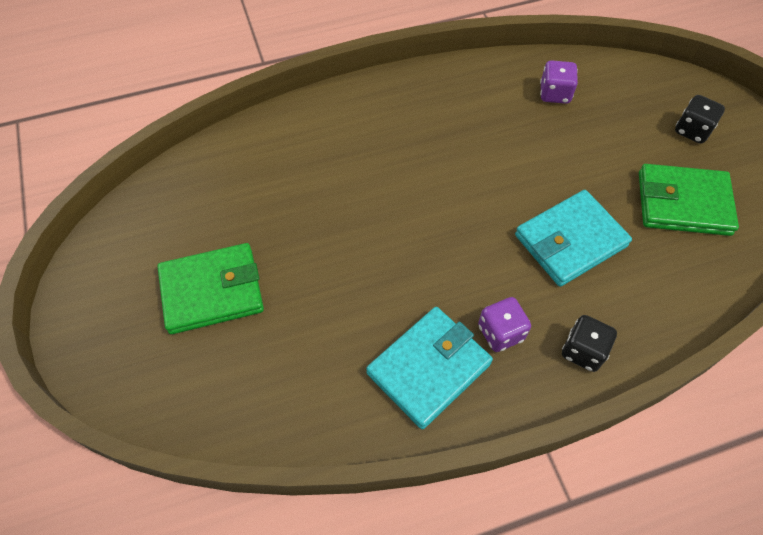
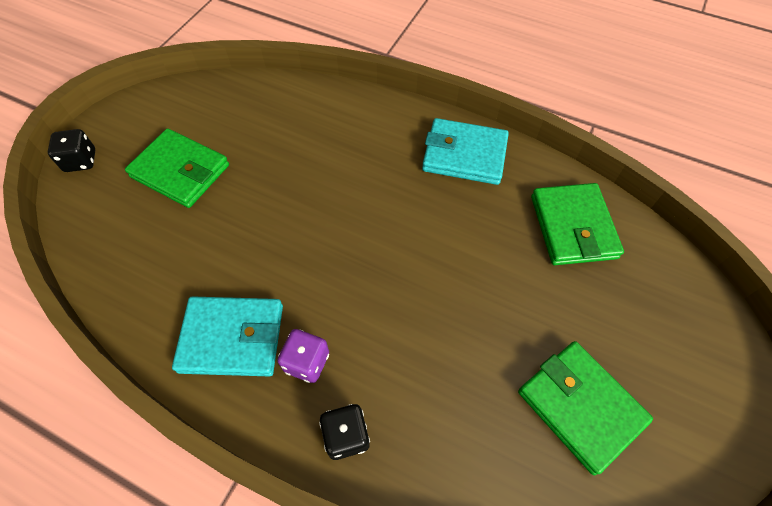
camera: 45 degrees right, 0 degrees up
(554, 94) = (573, 227): purple dice -> green wallet
(570, 241) = (442, 347): turquoise wallet -> turquoise wallet (464, 155)
(692, 130) = (669, 355): black dice -> black dice (81, 161)

